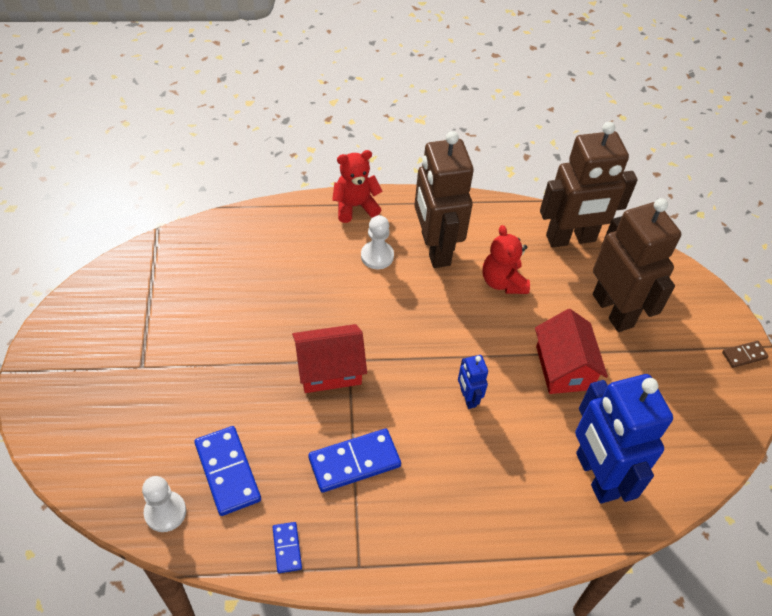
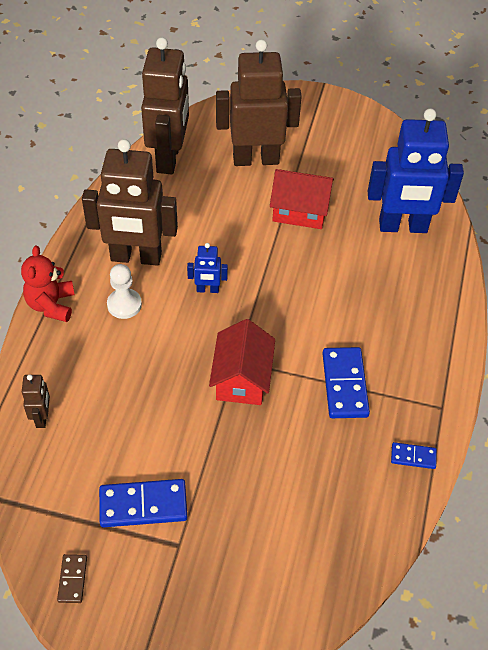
camera: 70 degrees left, 0 degrees up
(165, 512) = (353, 550): white pawn -> none
(227, 472) = (326, 488): blue domino -> blue domino (143, 505)
(239, 236) = (42, 417): none -> brown robot
(468, 398) = (307, 284): blue robot -> blue robot (207, 289)
(503, 282) = (196, 220): red teddy bear -> none
(744, 355) = (327, 100): brown domino -> brown domino (72, 579)

